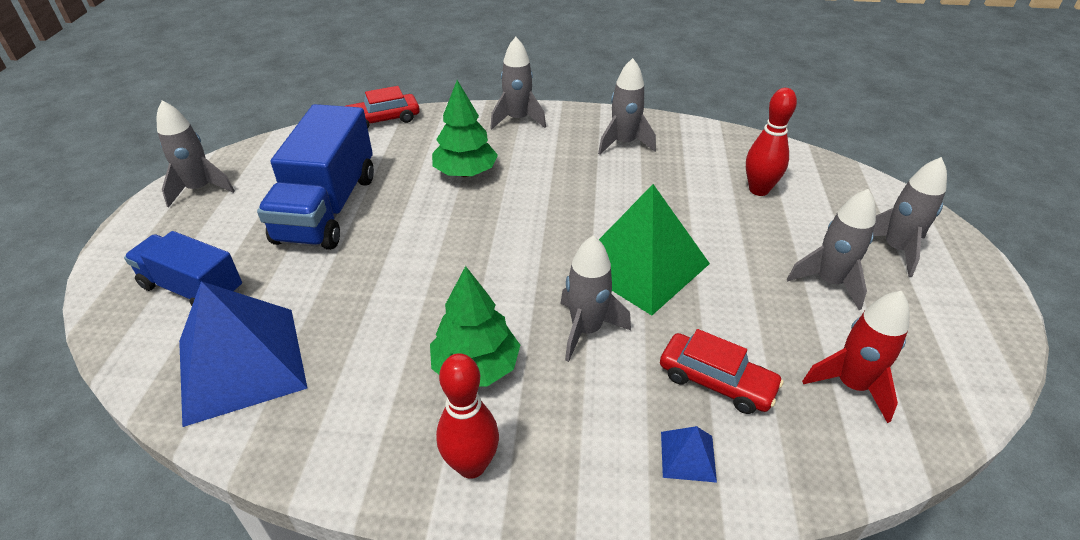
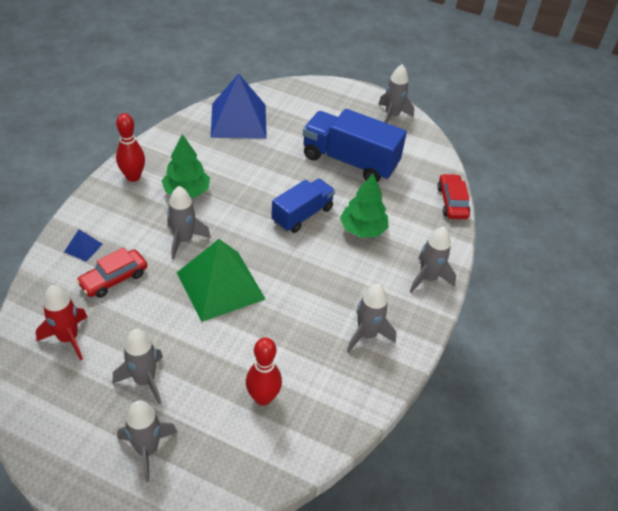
camera: 105 degrees right, 5 degrees up
(192, 289) = (301, 109): blue truck -> blue truck (302, 215)

